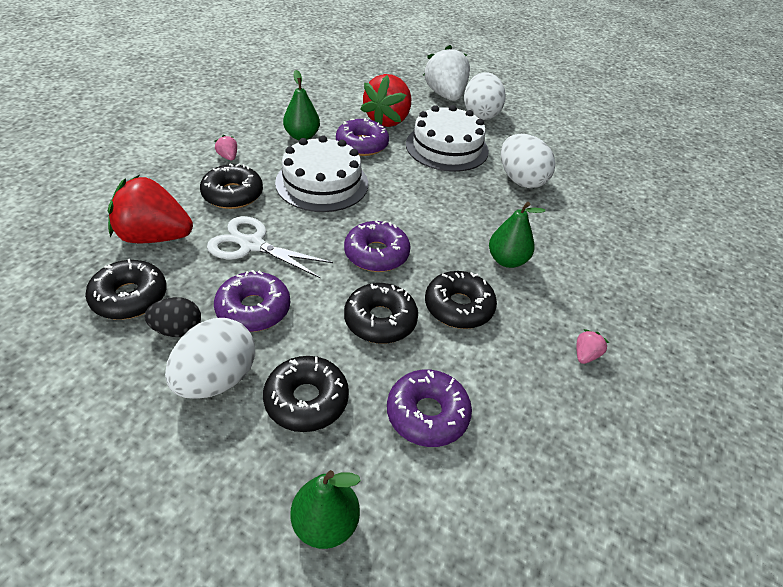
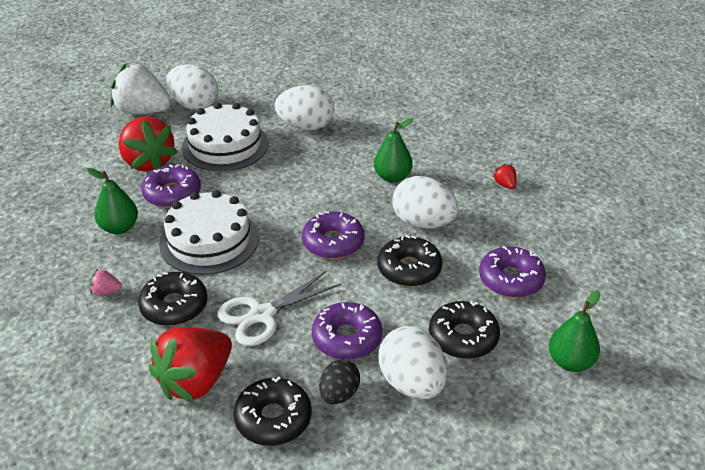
camera: 55 degrees left, 5 degrees down
(458, 307) = (423, 223): black donut -> white egg
(585, 355) = (505, 185): pink strawberry -> red strawberry

